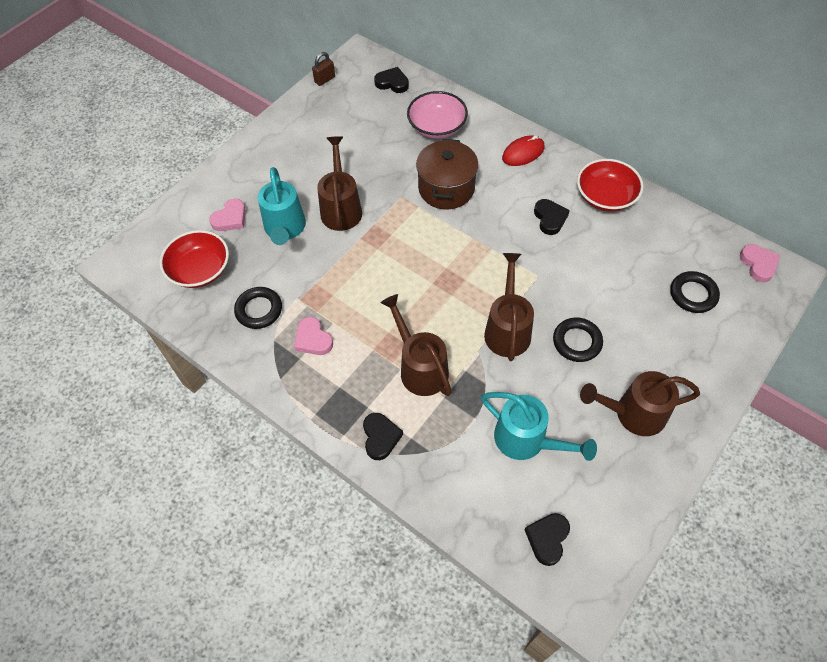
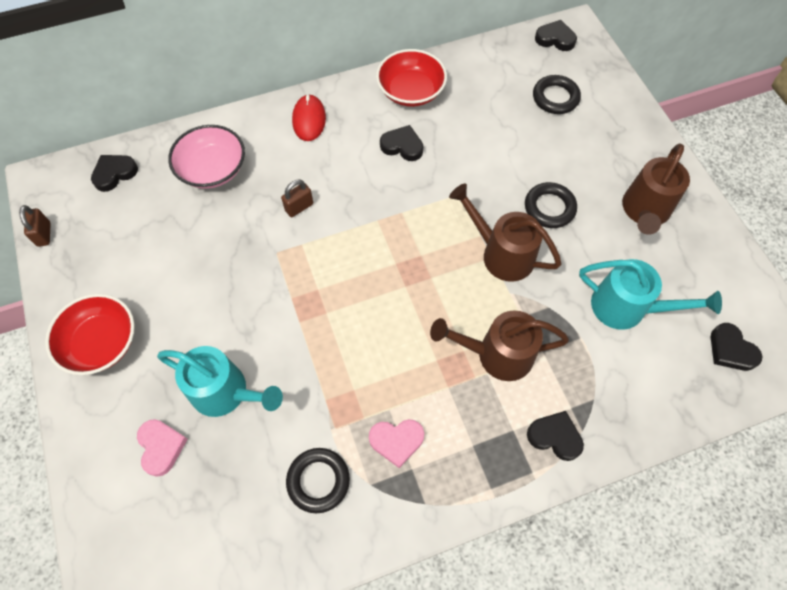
camera: 60 degrees left, 5 degrees up
(200, 270) = (211, 523): red bowl -> red bowl (101, 343)
(341, 207) = (243, 318): brown watering can -> none
(446, 188) = (299, 207): brown pot -> brown padlock
(527, 441) = (627, 308): turquoise watering can -> turquoise watering can turned 45 degrees clockwise
(758, 264) = (555, 39): pink heart -> black heart

